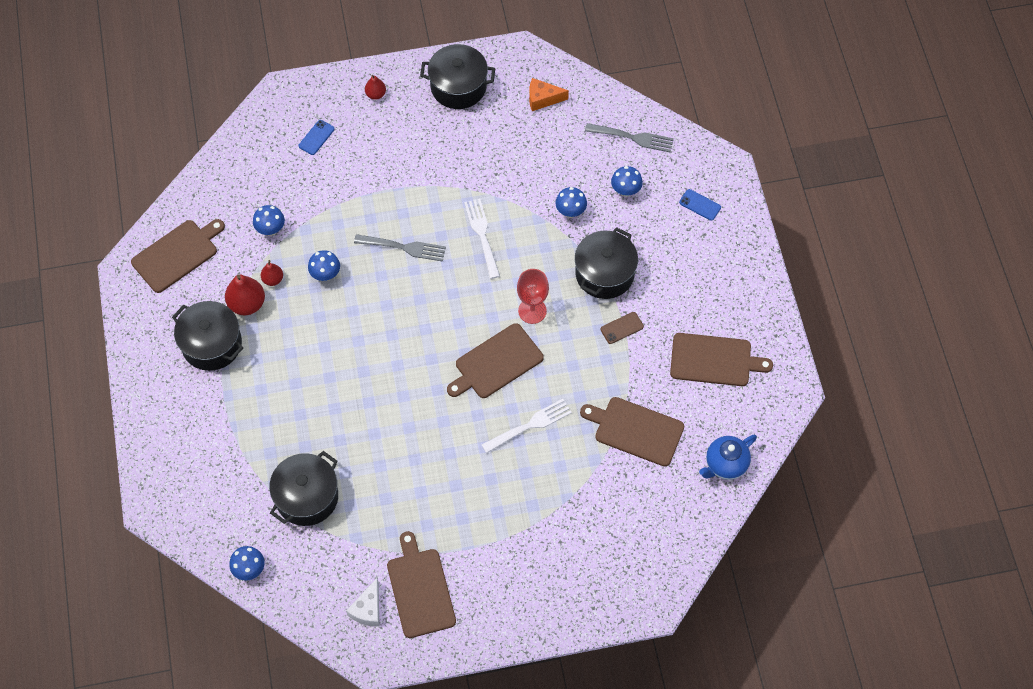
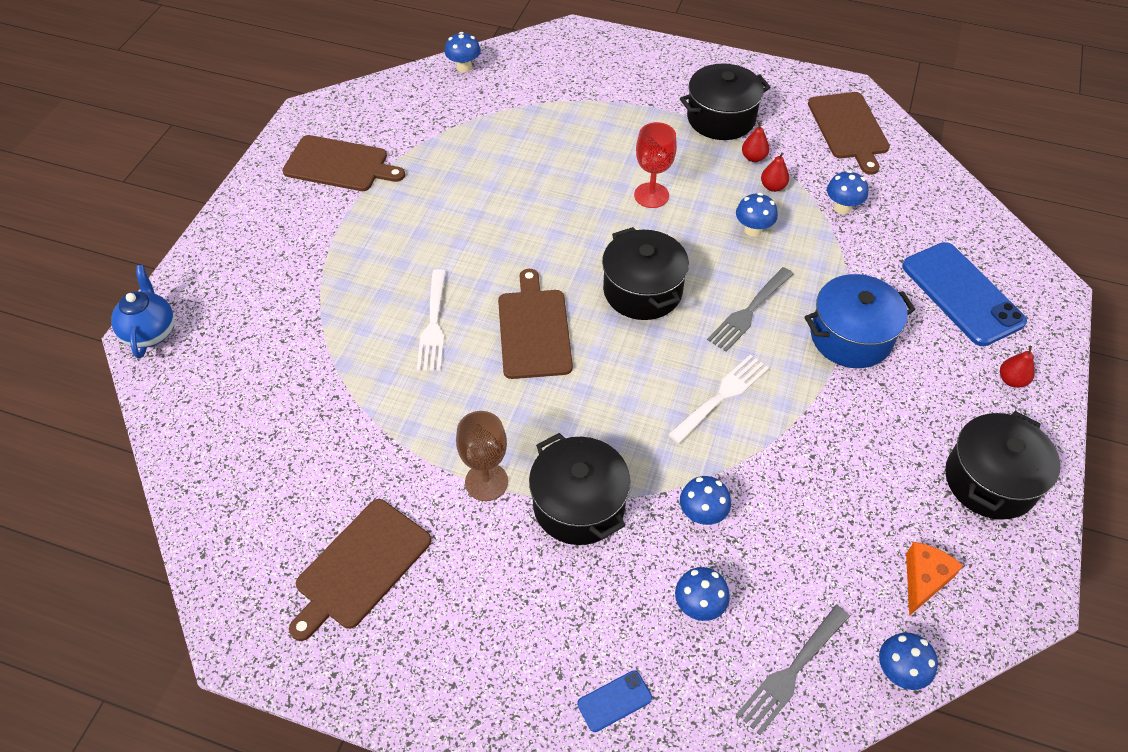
camera: 120 degrees right, 10 degrees down
(247, 304) = (753, 157): red pear -> red pear, size x0.57
(307, 497) = (501, 125): black pot -> black pot (642, 290)
(316, 137) = (962, 294): blue phone -> blue phone, size x2.29
(368, 609) = (356, 124): white cheese -> none
(391, 185) = (850, 337): none -> blue pot
(482, 235) = (721, 396): white fork -> white fork turned 60 degrees counterclockwise
(532, 311) = (578, 397): red goblet -> red goblet (651, 195)
(602, 94) = (899, 672): none -> blue mushroom
(622, 328) = (486, 482): brown phone -> brown goblet
(636, 430) = (342, 423): brown cutting board -> none
(725, 464) = (220, 494): blue teapot -> blue teapot (151, 332)

